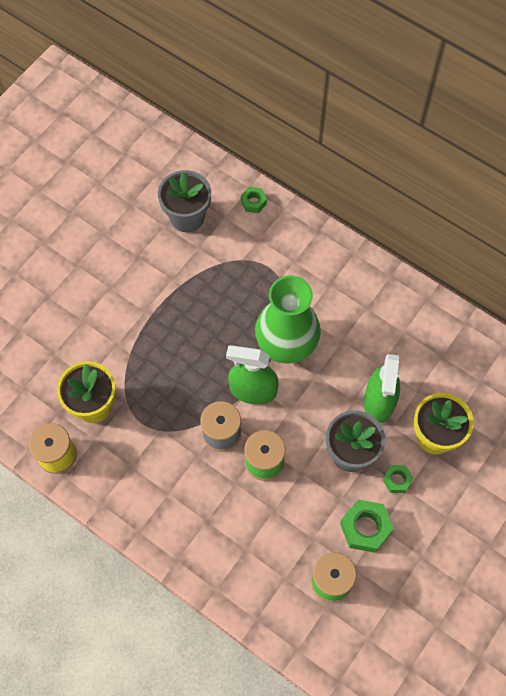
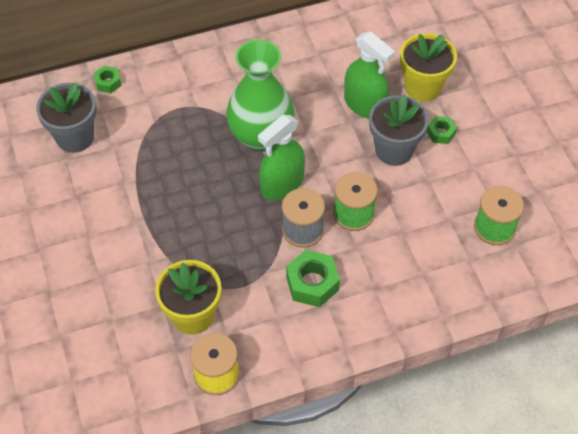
camera: 55 degrees left, 10 degrees down
(365, 528) = (465, 178): green nut -> green nut (312, 283)

